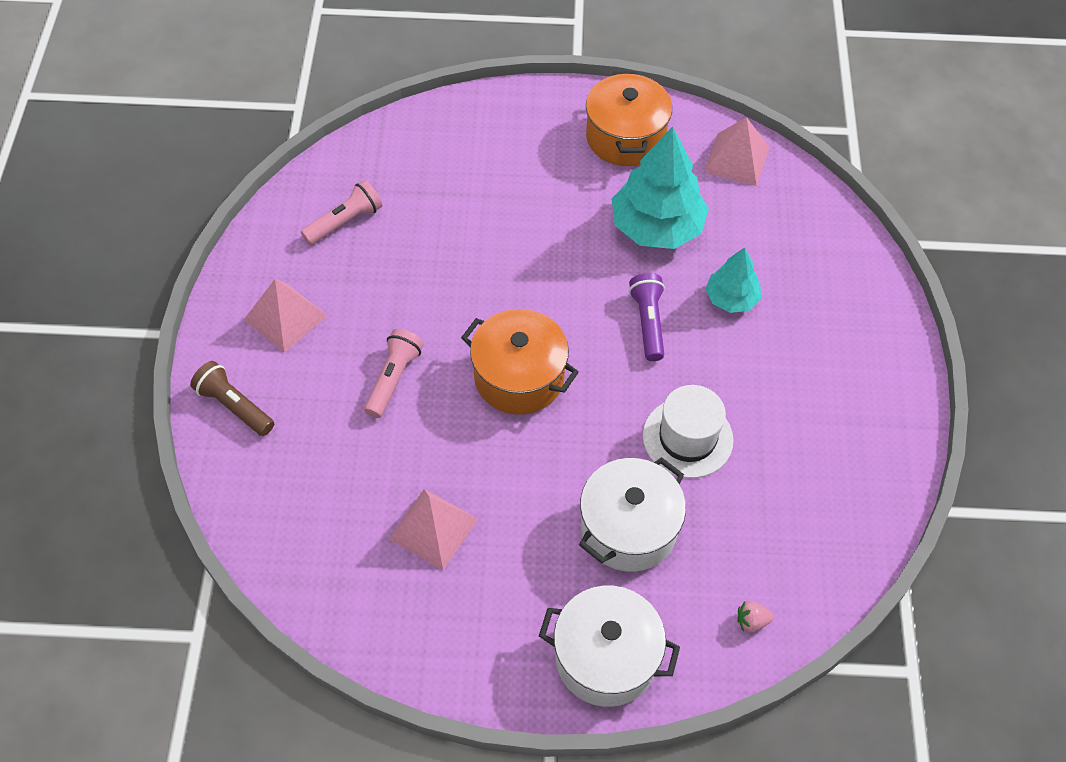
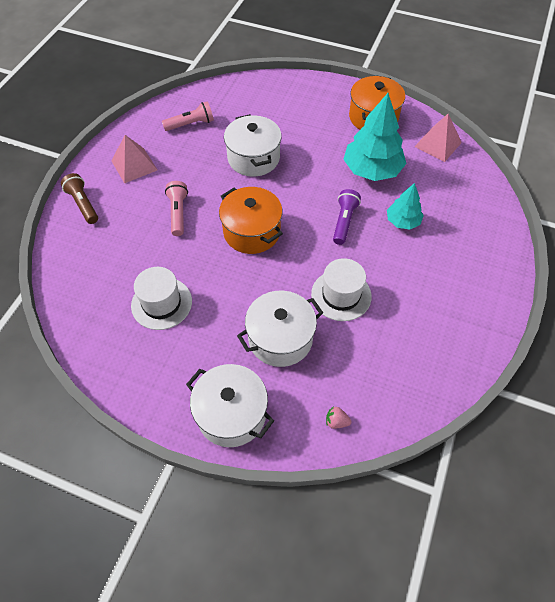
camera: 20 degrees right, 0 degrees up
(393, 379) = (178, 213): pink flashlight -> pink flashlight turned 45 degrees counterclockwise
(433, 528) = (161, 303): pink pyramid -> white hat
(470, 255) = (253, 158): none -> white pot

